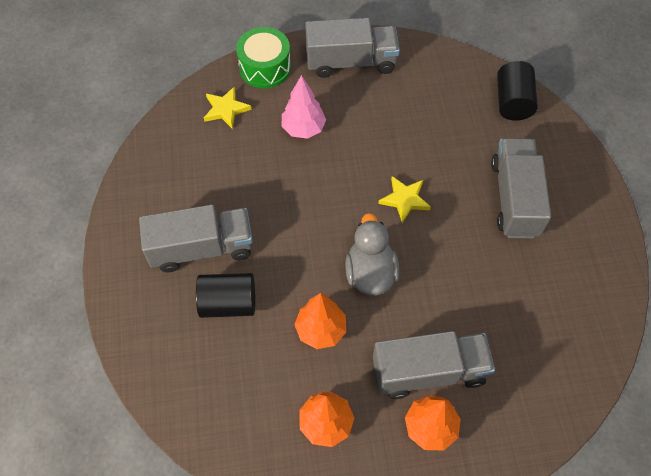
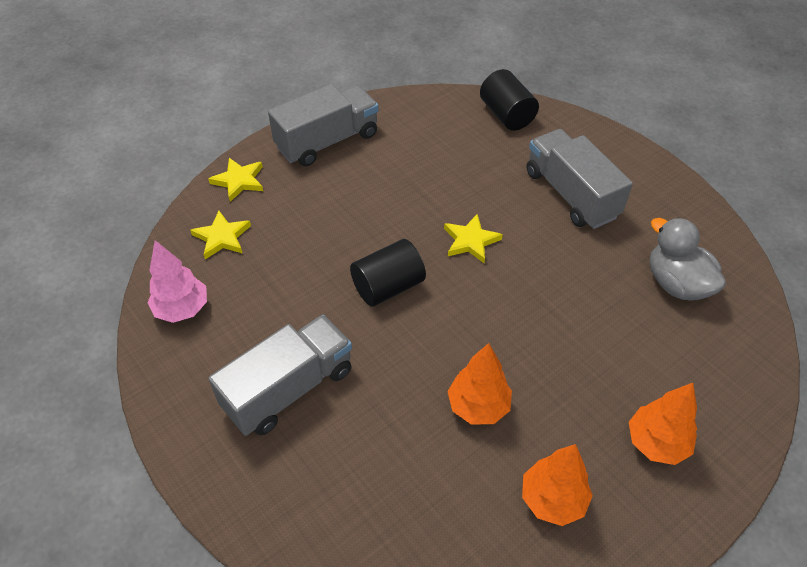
camera: 30 degrees left, 10 degrees down
(228, 303) = (358, 431): black cylinder -> black cylinder (388, 286)
(265, 67) = (239, 181): green drum -> yellow star
(303, 128) = (321, 220): pink tree -> pink tree (182, 309)
(370, 273) = (487, 324): grey duck -> grey duck (676, 283)
(429, 371) = (614, 389): grey truck -> none

